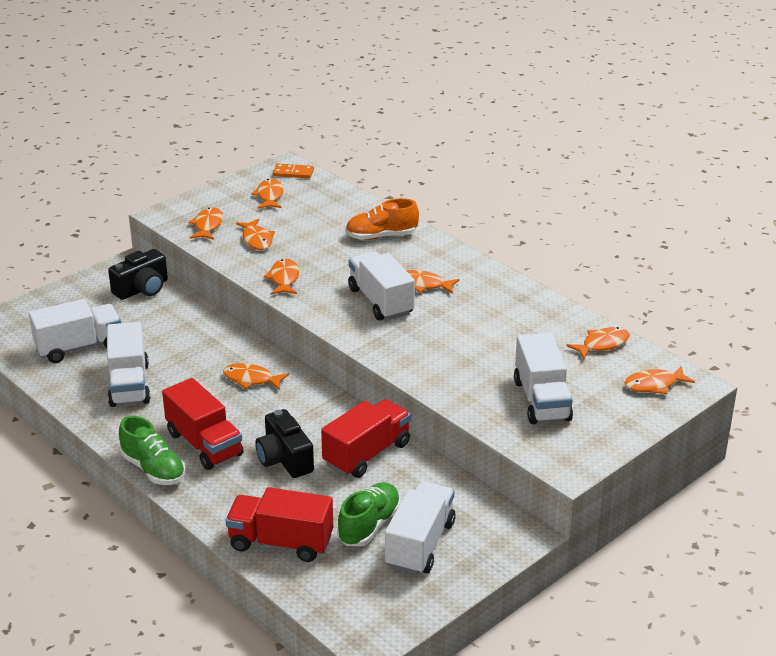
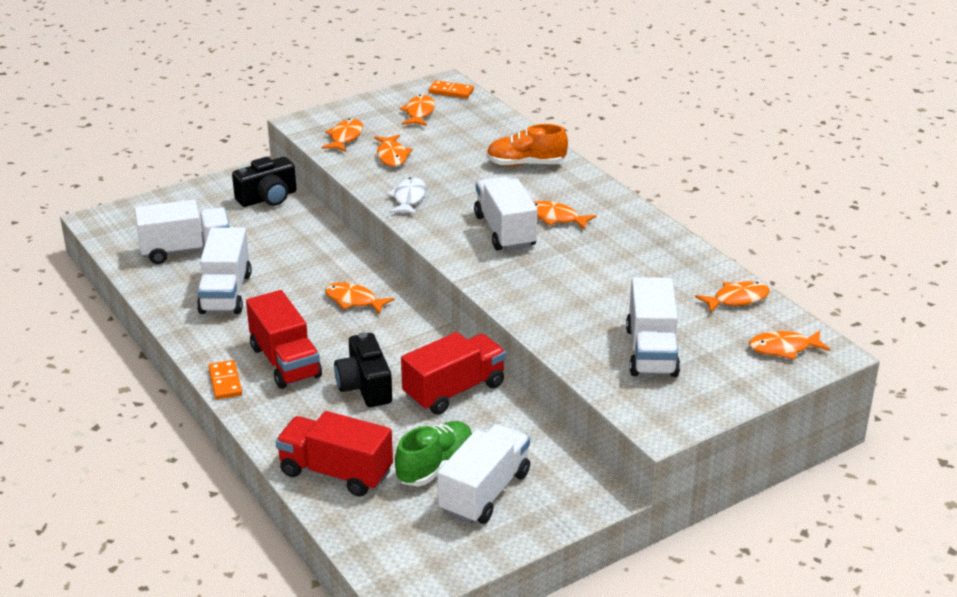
camera: 10 degrees right, 0 degrees up
(153, 469) = (225, 382): green shoe -> orange domino
(284, 279) = (408, 198): orange fish -> white fish

